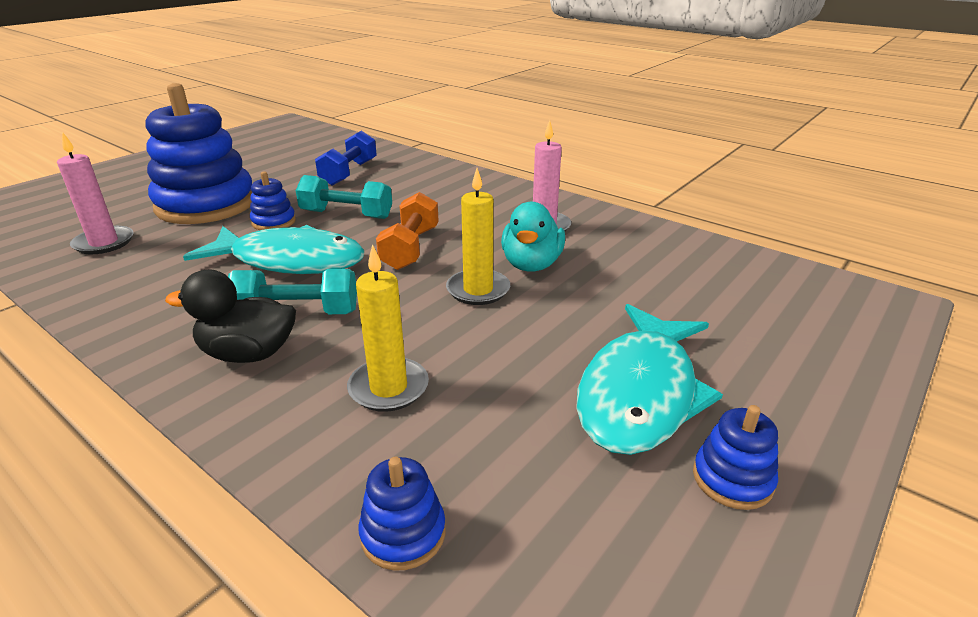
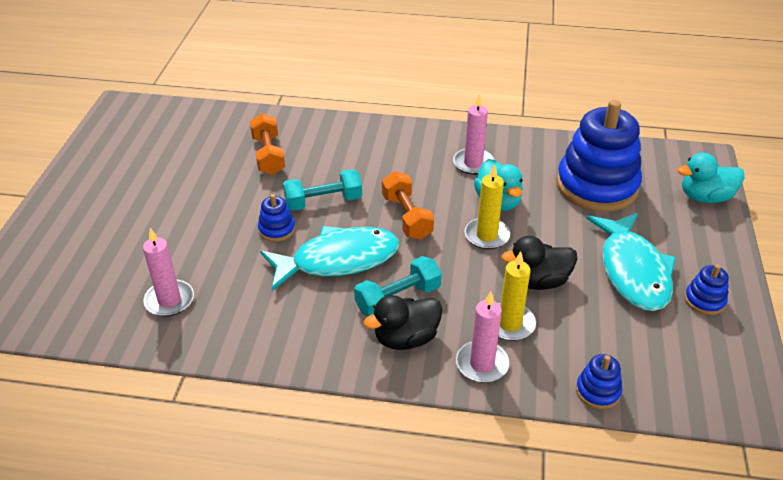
camera: 30 degrees left, 10 degrees up
(206, 205) = (195, 232): blue stacking toy -> blue stacking toy (597, 186)
(292, 418) = (482, 364): none -> pink candle
(349, 173) = (268, 155): blue dumbbell -> orange dumbbell
(485, 356) = (538, 281): none -> black duck
(852, 345) = (705, 197): none -> turquoise duck

